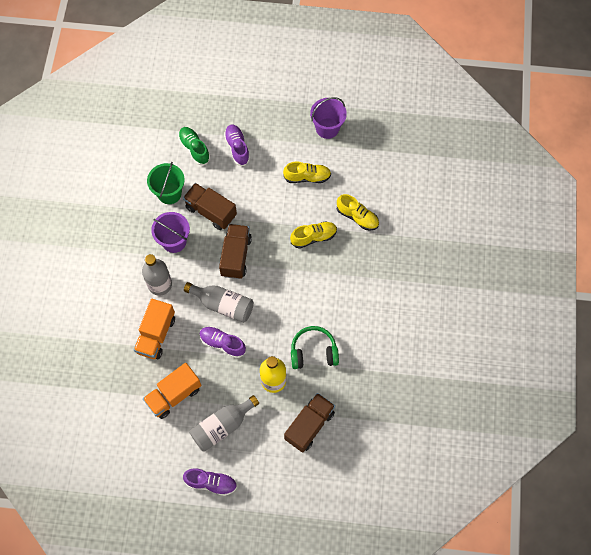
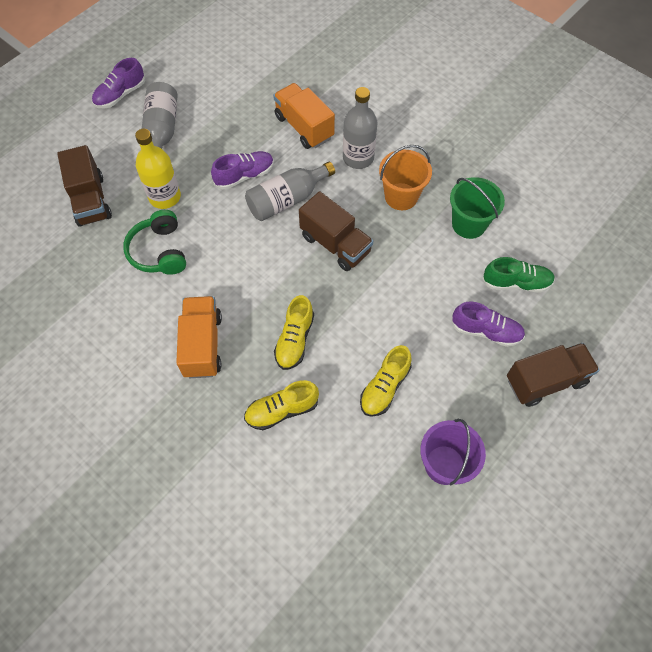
camera: 125 degrees right, 5 degrees down
(174, 241) = (401, 196): purple bucket -> orange bucket
(174, 395) = (229, 110): orange truck -> orange truck (202, 345)
(211, 211) = (413, 252): brown truck -> brown truck (545, 381)
(313, 352) = (159, 251): green headphones -> green headphones turned 135 degrees clockwise

